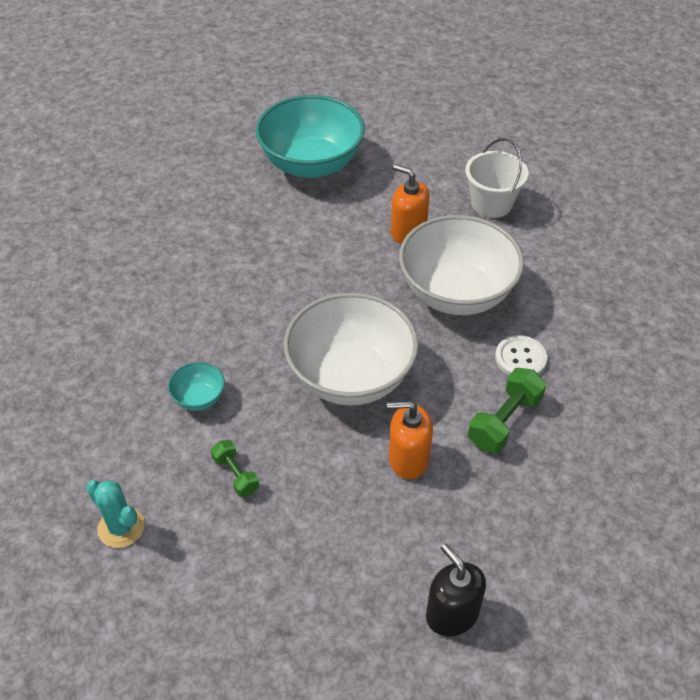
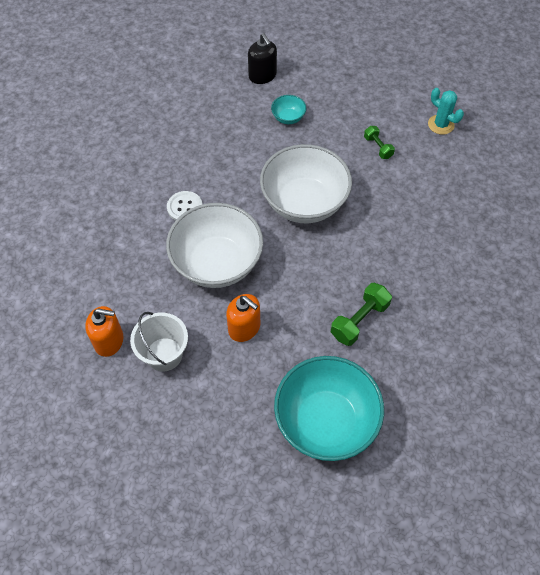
camera: 175 degrees left, 10 degrees up
(199, 398) = (406, 195): turquoise bowl -> turquoise bowl (288, 118)
(408, 459) = (273, 149): orange soap dispenser -> orange soap dispenser (109, 341)
(504, 421) = (208, 166): green dumbbell -> green dumbbell (359, 320)

